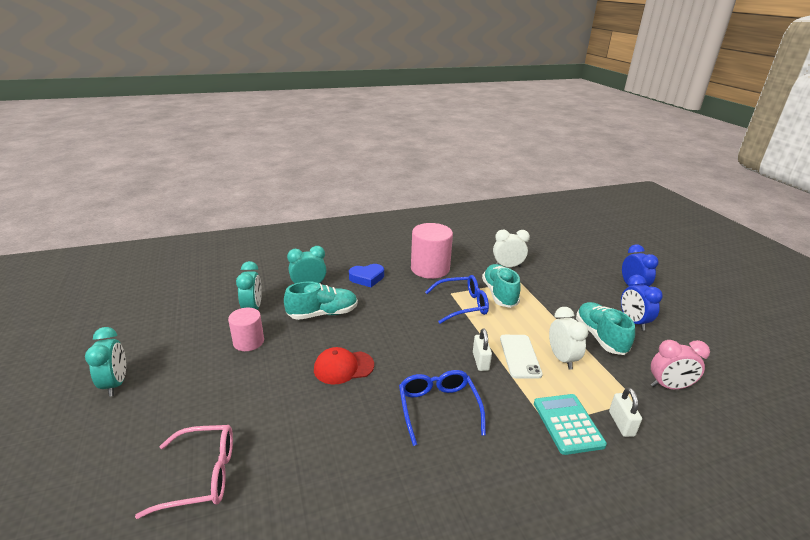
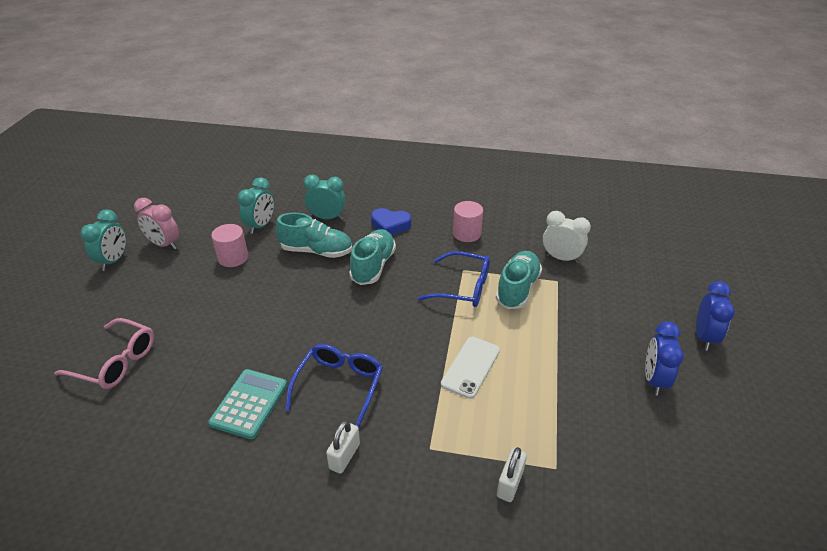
camera: 30 degrees right, 10 degrees up
(343, 367) = (290, 312): red cap -> none
(430, 268) = (466, 233): pink cylinder -> pink cylinder, size x0.60
(480, 361) = (423, 356): white padlock -> white padlock (344, 456)
(562, 359) = (515, 388): white clock -> none
(568, 424) = (451, 457): turquoise calculator -> turquoise calculator (249, 404)
(600, 337) = (589, 381): turquoise shoe -> turquoise shoe (373, 266)
(669, 386) = (614, 471): pink clock -> pink clock (164, 244)

